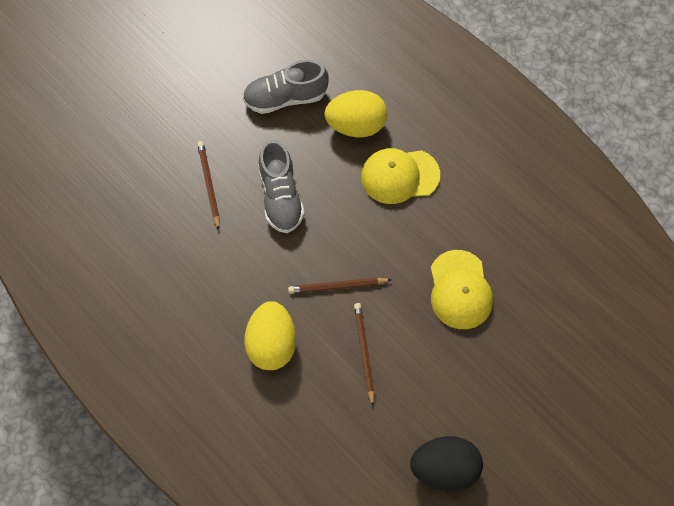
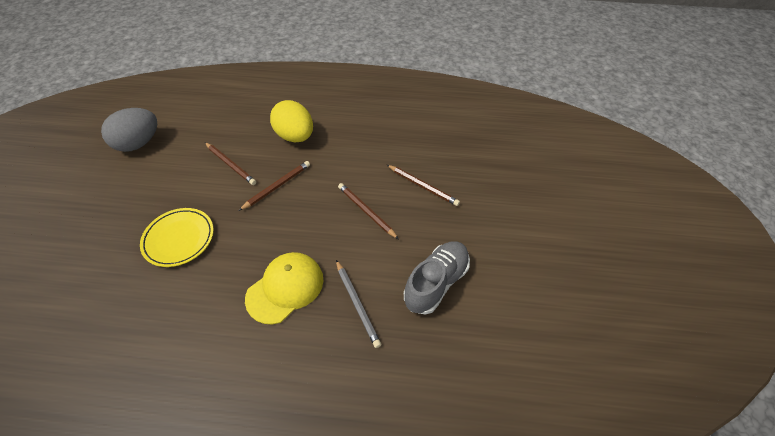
camera: 140 degrees right, 15 degrees down
(281, 196) = (366, 211): grey shoe -> brown pencil
(356, 125) = (357, 304): yellow egg -> grey pencil
(444, 468) = (139, 143): black egg -> grey egg
(460, 290) = (179, 239): yellow cap -> yellow plate

